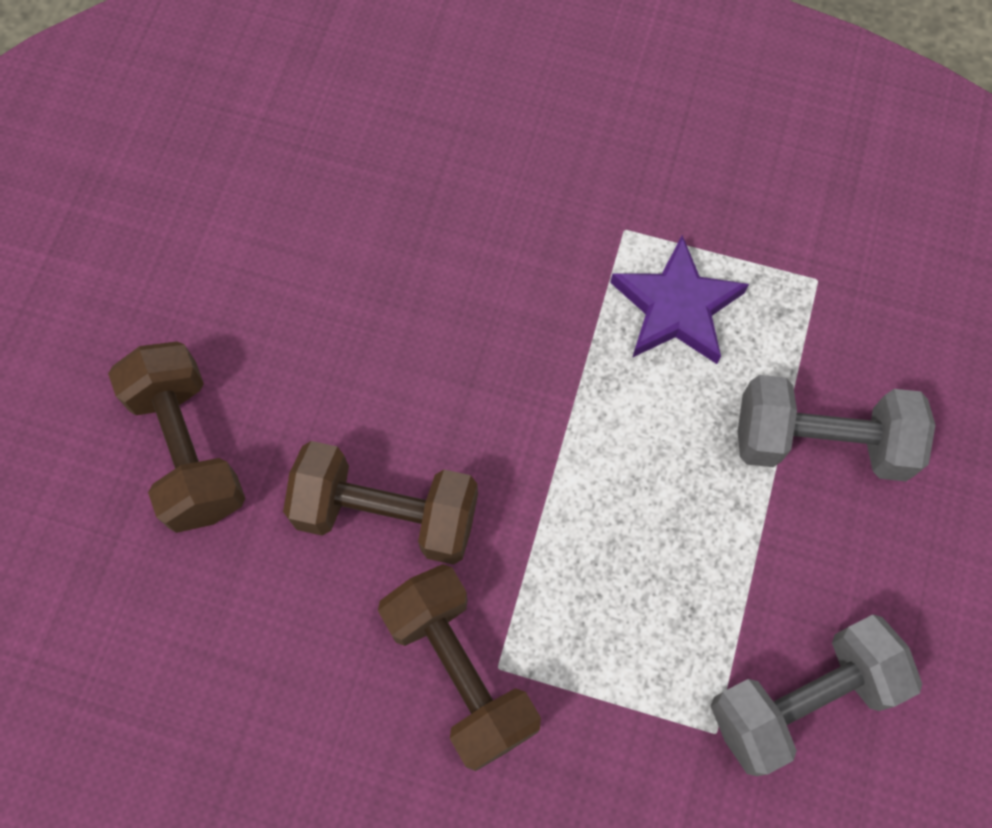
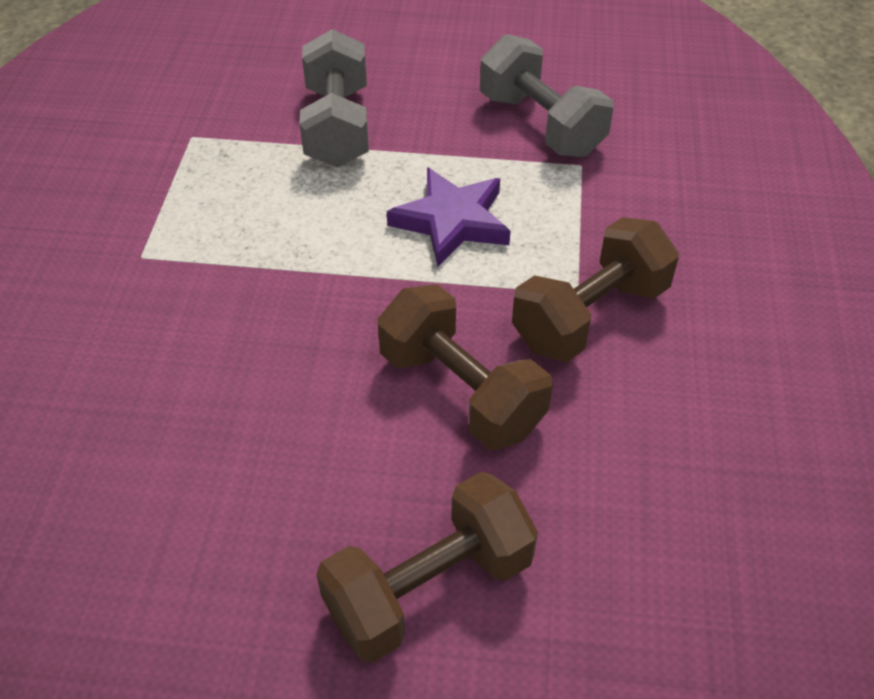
camera: 100 degrees left, 20 degrees down
(386, 514) = (461, 391): brown dumbbell -> brown dumbbell turned 45 degrees counterclockwise
(676, 308) = (223, 215): purple star -> purple star (452, 221)

